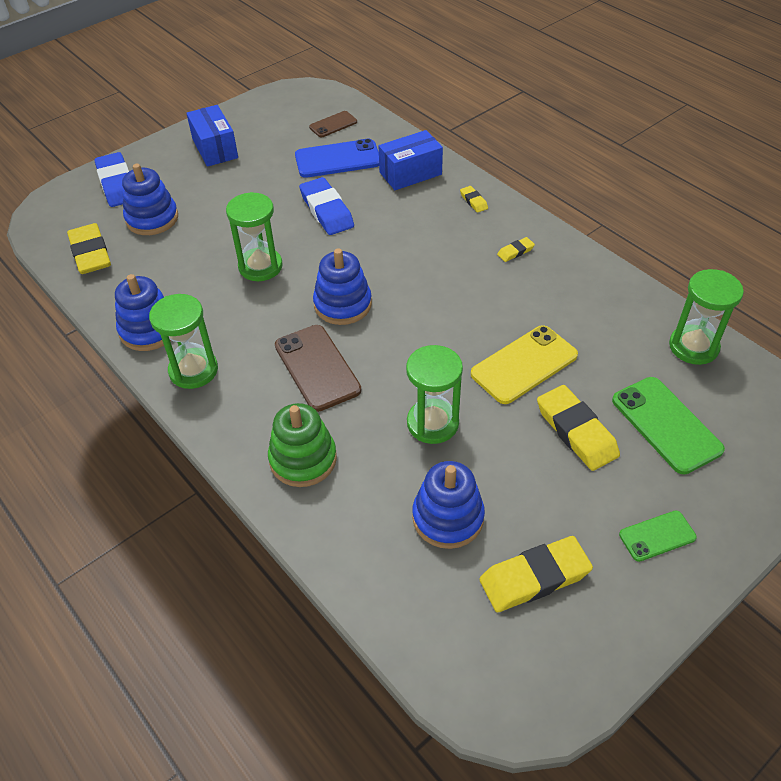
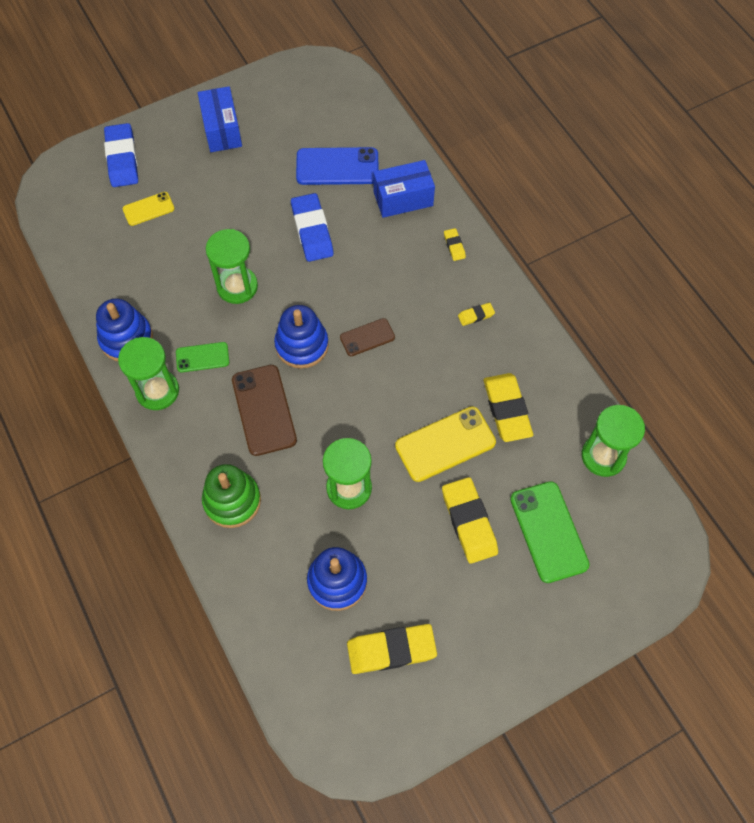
camera: 10 degrees right, 15 degrees up
(90, 253) = (87, 240): yellow eraser -> yellow eraser (507, 409)
(152, 219) = (148, 209): blue stacking toy -> yellow phone
(333, 124) = (343, 119): brown phone -> brown phone (367, 337)
(657, 536) = (502, 635): green phone -> green phone (202, 357)

